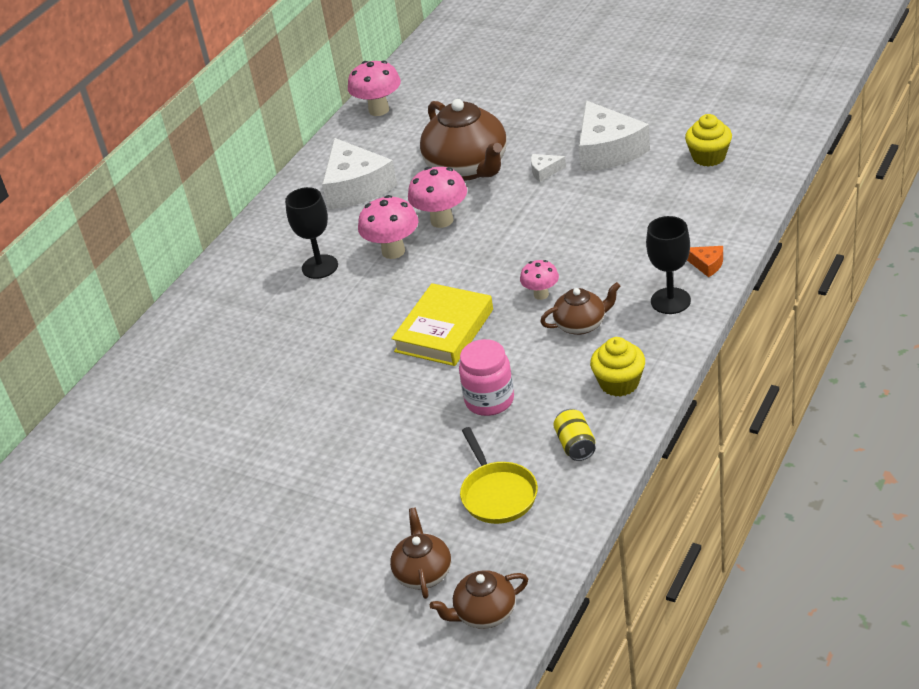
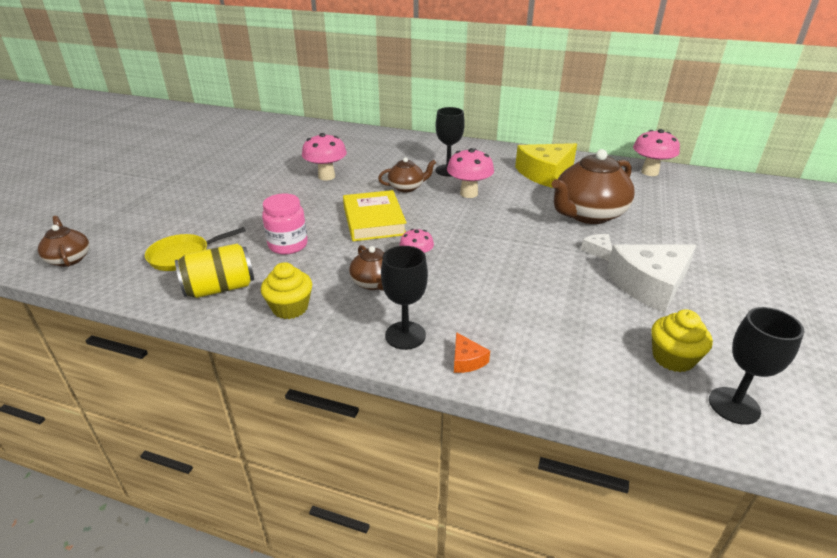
camera: 75 degrees right, 5 degrees down
(356, 187) = (544, 173): white cheese -> yellow cheese
(423, 572) = (125, 233): brown teapot -> brown teapot (407, 187)
(442, 220) = (511, 209): pink mushroom -> pink mushroom (326, 176)
(444, 330) = (374, 220): yellow book -> yellow book turned 60 degrees clockwise
(575, 445) = (220, 288): yellow can -> yellow can, size x1.62
(707, 264) = (467, 360): orange cheese -> orange cheese turned 45 degrees counterclockwise
(761, 140) = (734, 405): none -> black goblet

